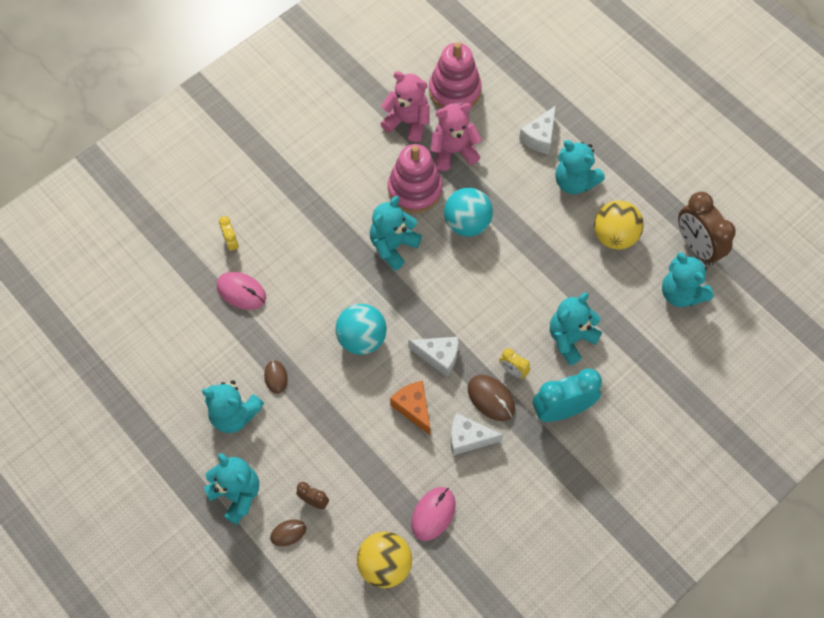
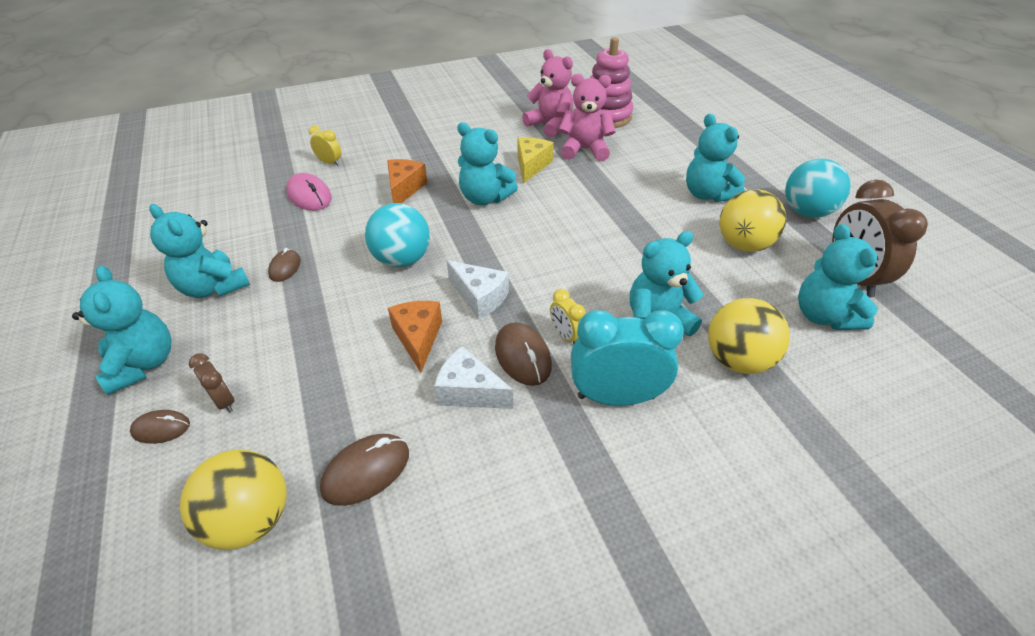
camera: 20 degrees right, 20 degrees down
(231, 243) = (330, 163): yellow clock -> yellow clock turned 120 degrees clockwise
(319, 256) = (404, 189): none -> orange cheese
(393, 246) = (485, 198): turquoise teddy bear -> turquoise teddy bear turned 120 degrees counterclockwise
(415, 190) = (531, 166): pink stacking toy -> yellow cheese
(433, 514) = (366, 471): pink mouse -> brown mouse
(467, 223) = (573, 199): turquoise ball -> turquoise ball (806, 212)
(539, 137) = (679, 158): white cheese -> none
(631, 353) = (737, 360): none -> yellow ball

